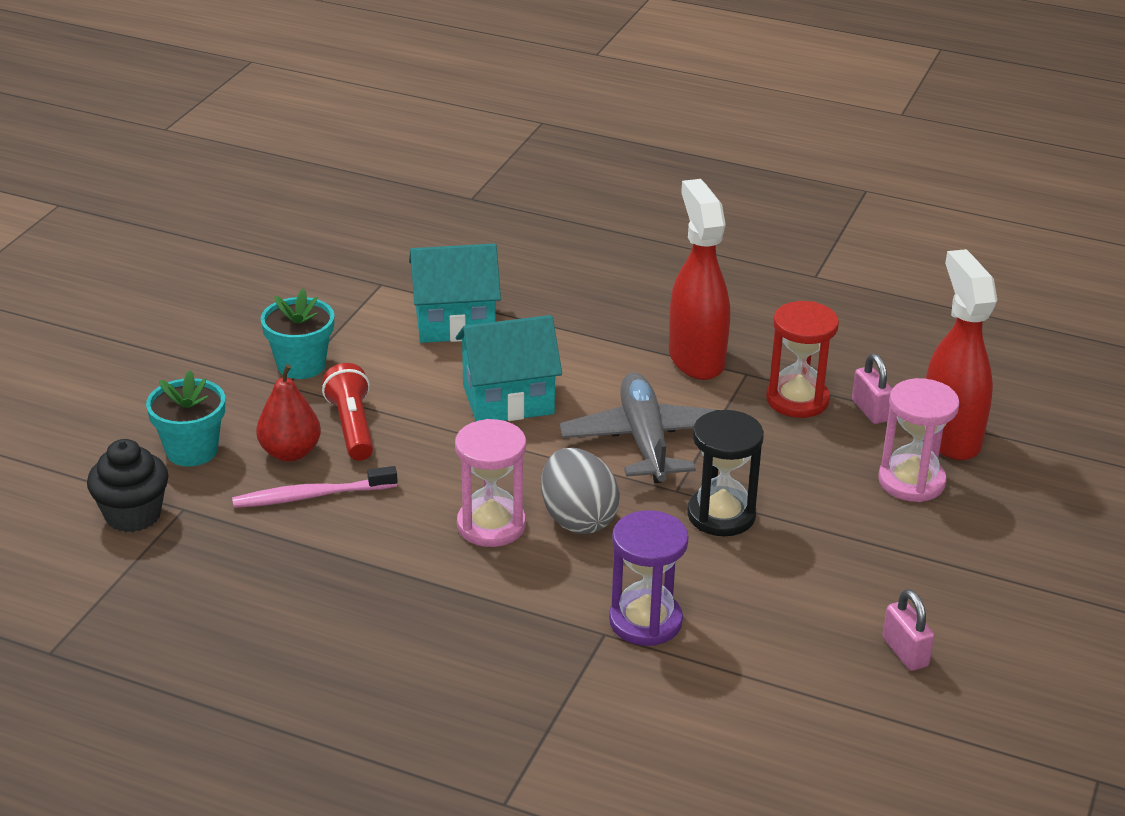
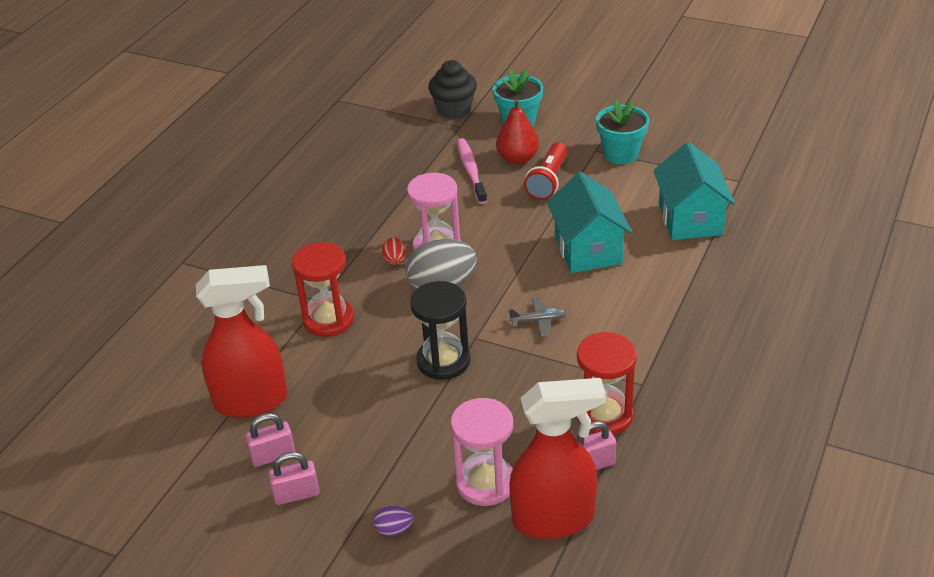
camera: 95 degrees right, 5 degrees up
(352, 427) = (548, 181): red flashlight -> red flashlight turned 120 degrees clockwise
(516, 564) = (394, 260): none -> red egg
(645, 441) = (538, 321): grey plane -> grey plane, size x0.42
(645, 621) = (328, 319): purple hourglass -> red hourglass
(696, 358) = (660, 353): red spray bottle -> red spray bottle (252, 401)
(962, 626) = (296, 494): none -> pink padlock
(993, 545) = (394, 529): none -> purple egg

